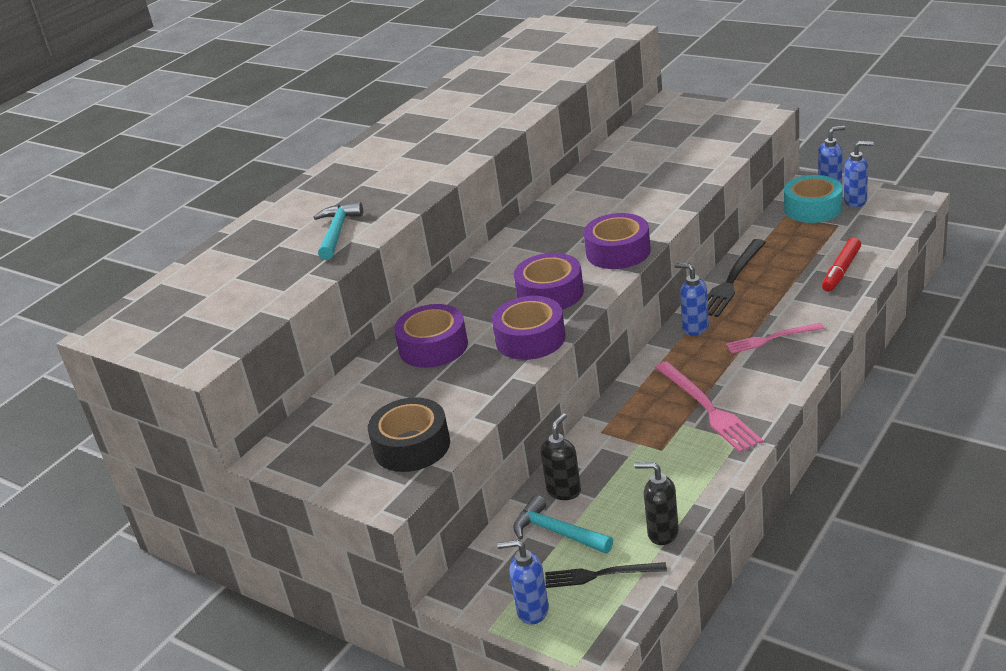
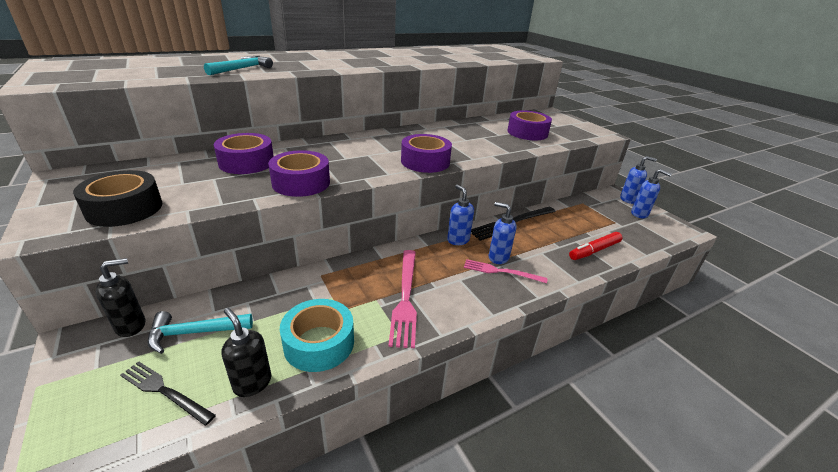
camera: 20 degrees right, 0 degrees up
(532, 611) = (82, 391): blue soap dispenser -> blue soap dispenser (498, 257)
(550, 293) = (353, 165): purple tape -> purple tape (527, 133)
(557, 532) = (195, 333): turquoise hammer -> turquoise hammer turned 75 degrees counterclockwise
(564, 491) = (244, 303): black soap dispenser -> black soap dispenser (131, 326)
(813, 208) = (605, 206): turquoise tape -> turquoise tape (319, 343)

